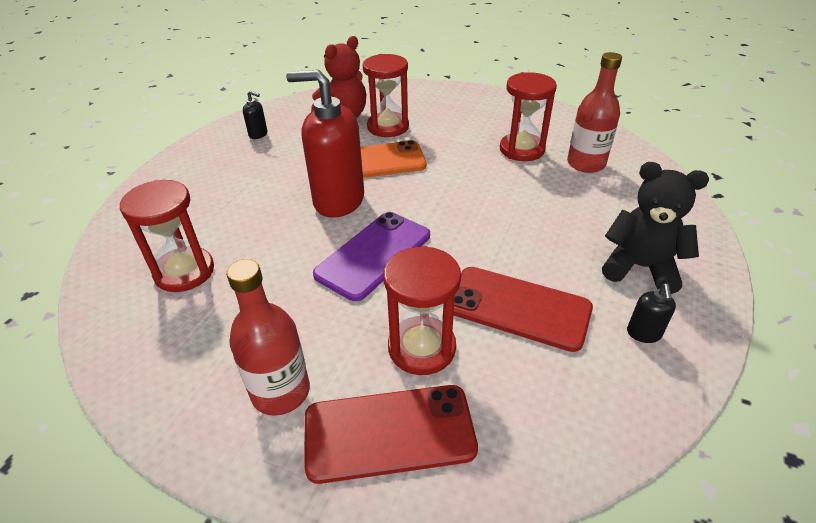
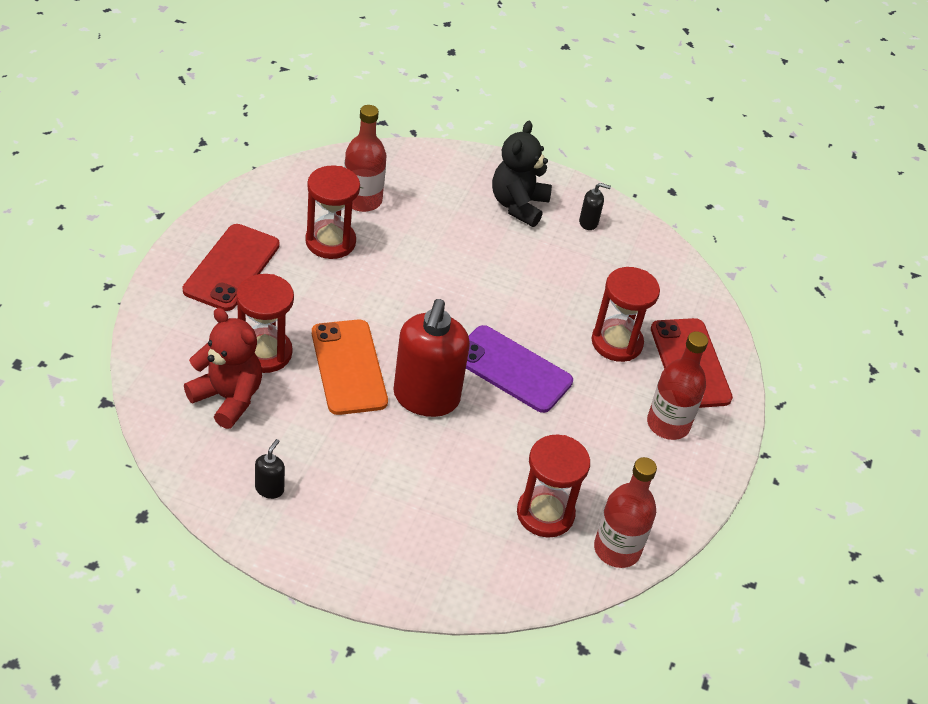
camera: 100 degrees left, 5 degrees up
(118, 324) = (617, 549): none -> red bottle
(518, 308) = (570, 283): red phone -> red phone (232, 267)

